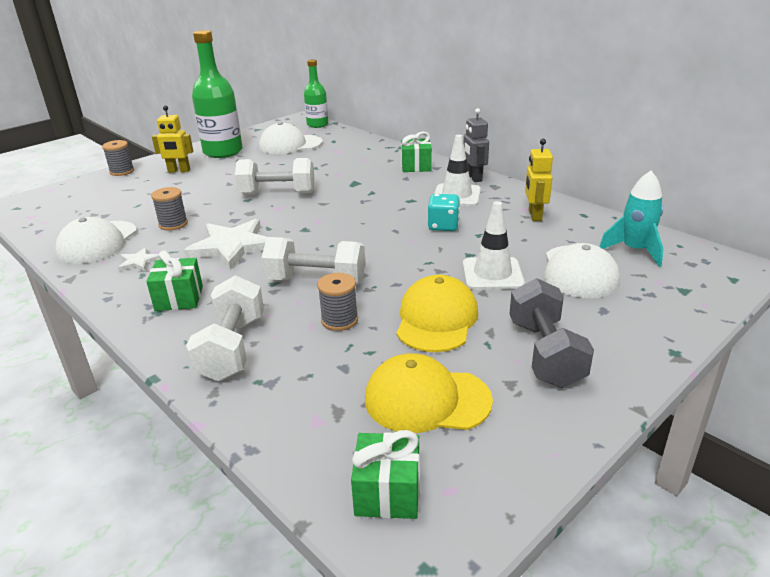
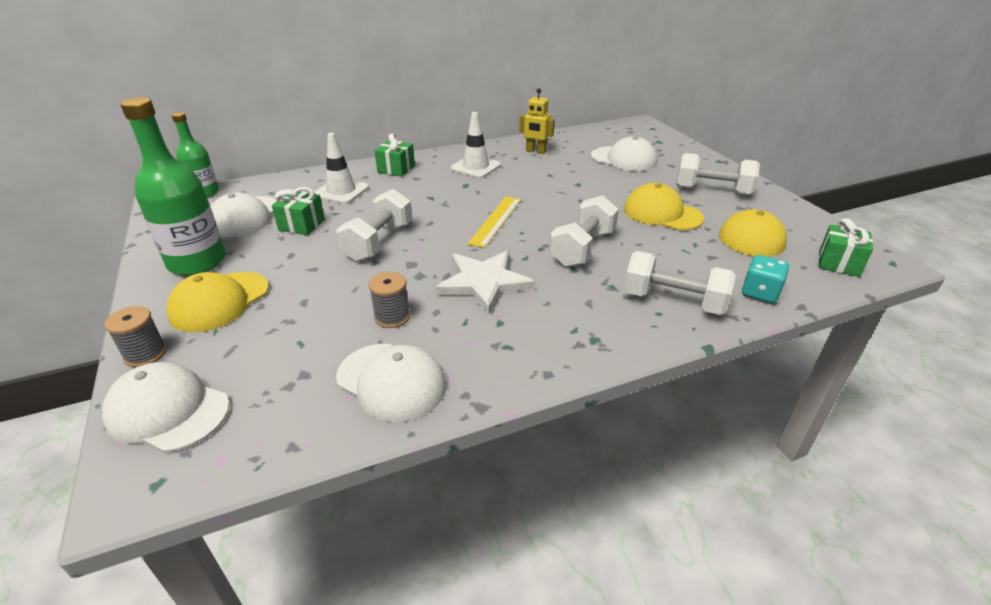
camera: 70 degrees left, 5 degrees up
(72, 192) = (168, 411): none -> white cap
(139, 261) = (473, 347): white star -> none
(179, 171) = (219, 301): yellow robot -> yellow cap
(179, 298) = (574, 324): green gift -> green gift (302, 225)
(339, 320) = (649, 248): grey spool -> none
(346, 228) = (495, 220): none -> yellow ruler
(443, 226) = (525, 183): turquoise dice -> turquoise dice (759, 293)
(474, 178) = (448, 154): grey robot -> none
(492, 274) = (611, 183): white traffic cone -> white traffic cone (341, 191)
(545, 353) = (712, 191): grey dumbbell -> white dumbbell
(634, 250) = (606, 139): turquoise rocket -> none

